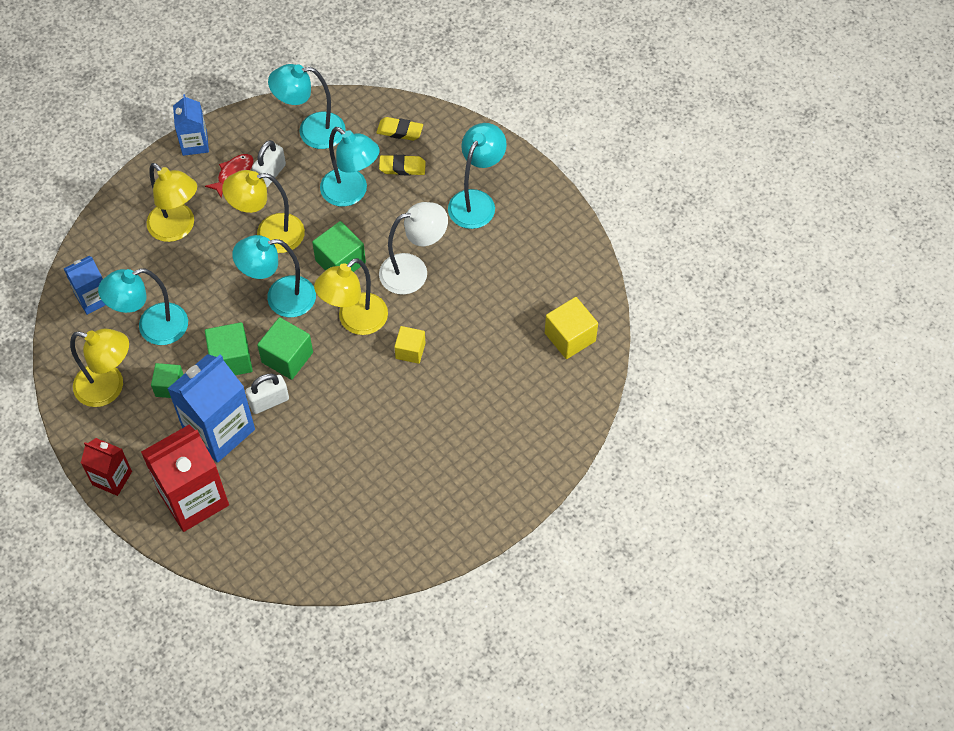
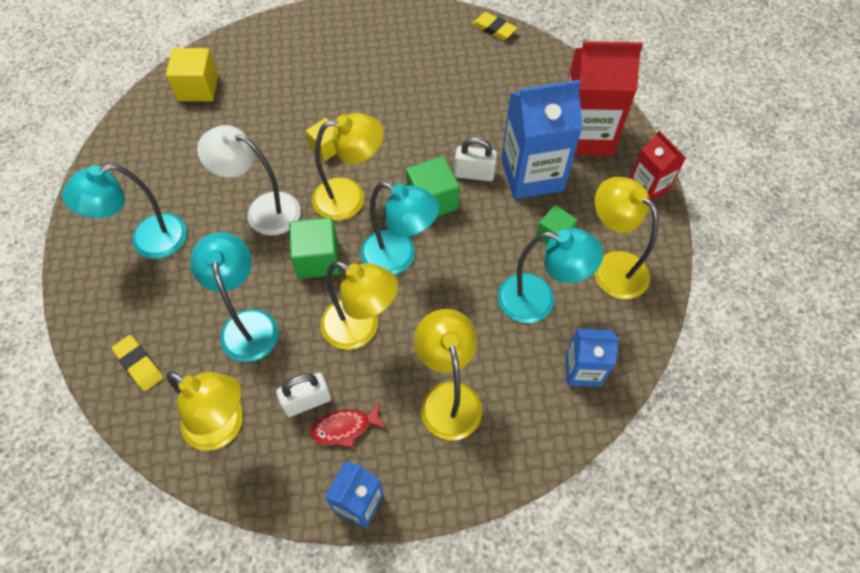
camera: 145 degrees left, 0 degrees up
(231, 359) = (483, 227): green cube -> none
(311, 131) = (223, 427): turquoise lamp -> yellow lamp
(402, 167) = (176, 320): yellow eraser -> yellow eraser (493, 29)

